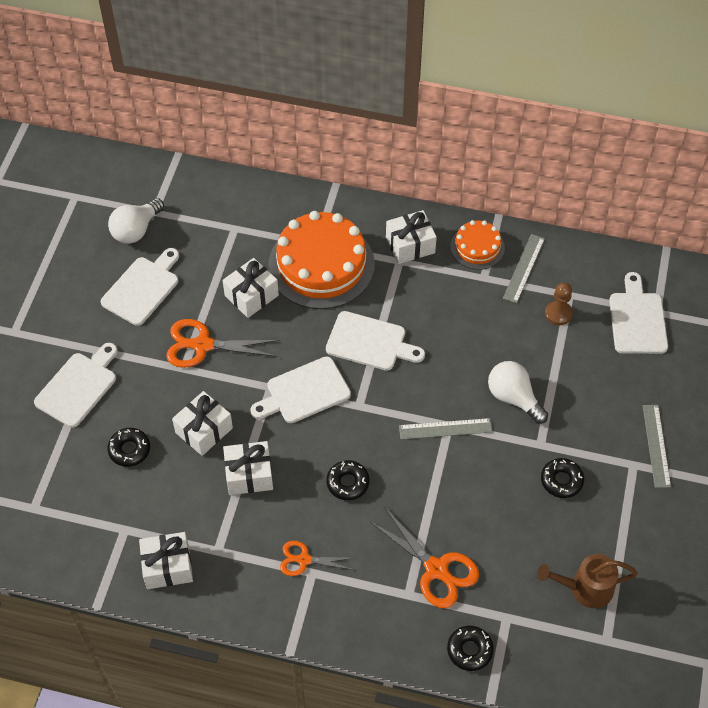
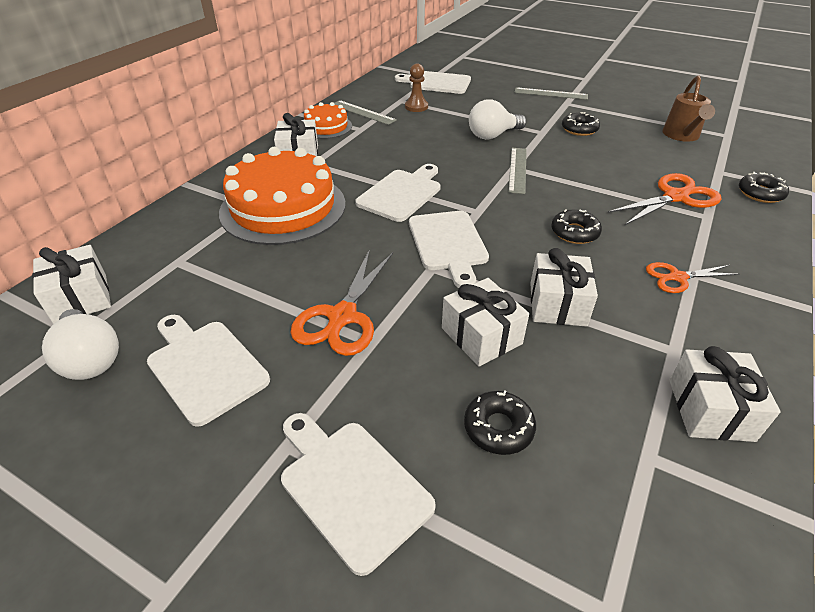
camera: 75 degrees left, 15 degrees down
(251, 295) = (290, 263): white gift -> white gift (80, 298)
(304, 560) = (677, 277): orange scissors -> orange scissors turned 60 degrees clockwise

